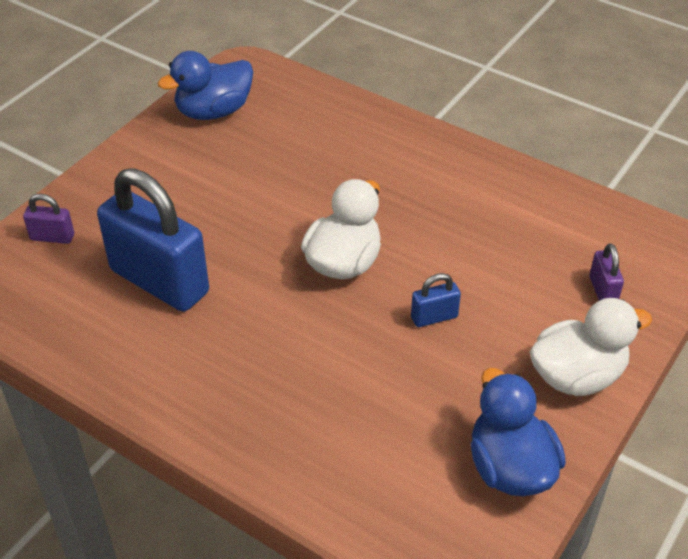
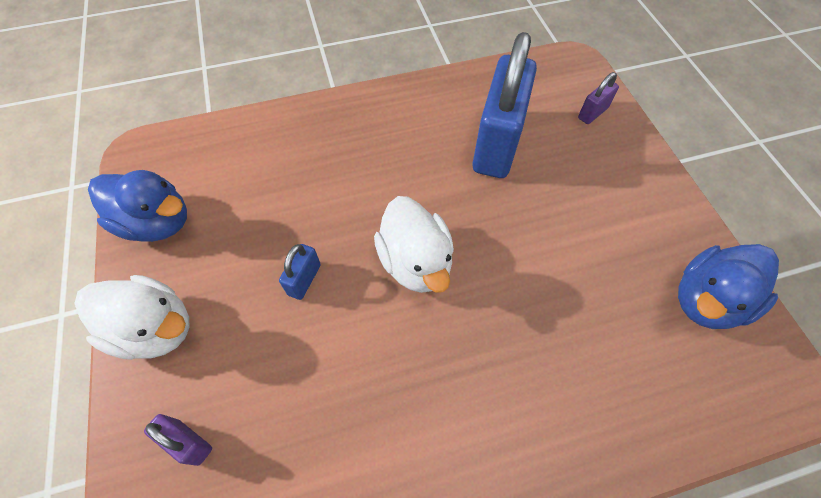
camera: 130 degrees right, 15 degrees up
(159, 281) = (497, 144): blue padlock -> blue padlock turned 60 degrees counterclockwise
(214, 111) = (706, 300): blue duck -> blue duck turned 135 degrees counterclockwise
(577, 376) = (155, 329): white duck -> white duck turned 90 degrees counterclockwise

